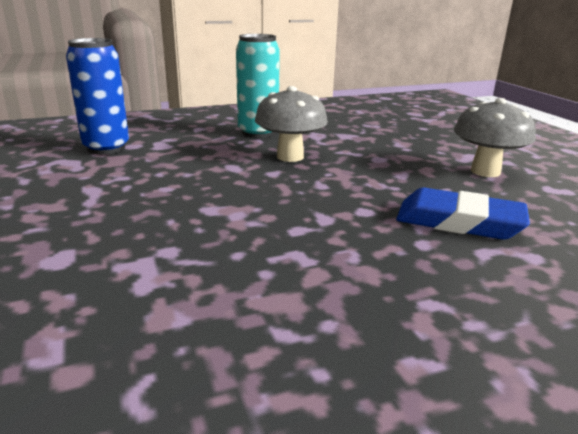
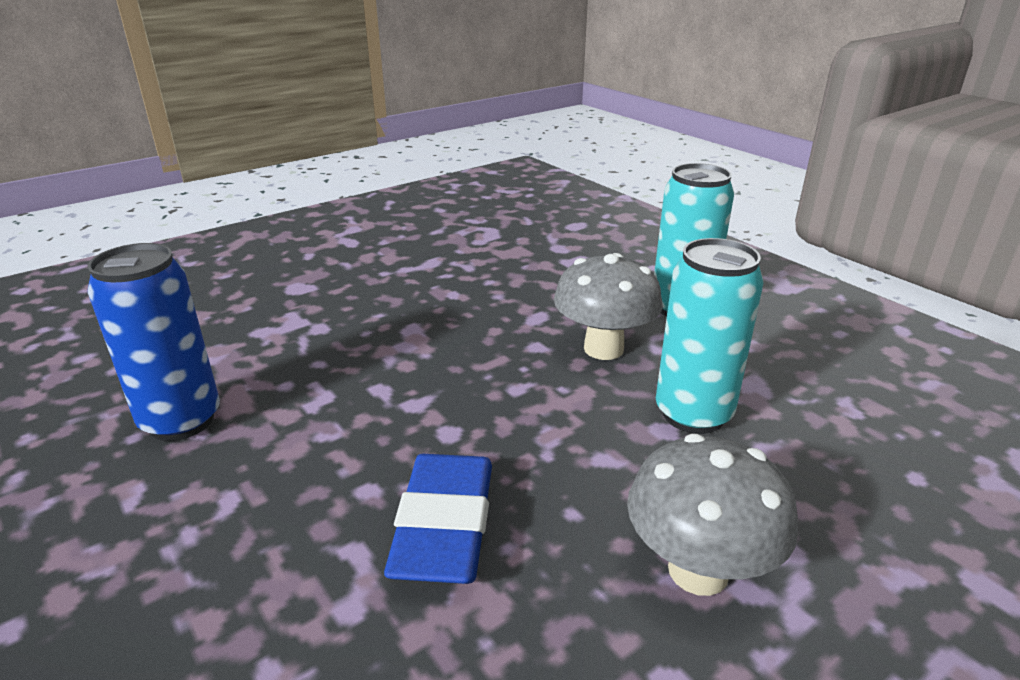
camera: 75 degrees right, 5 degrees up
(106, 148) = (539, 238): blue can -> blue can (181, 421)
(367, 150) = (693, 414): none -> turquoise can

